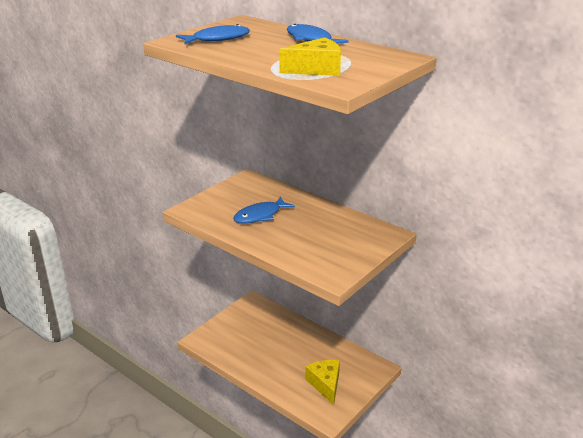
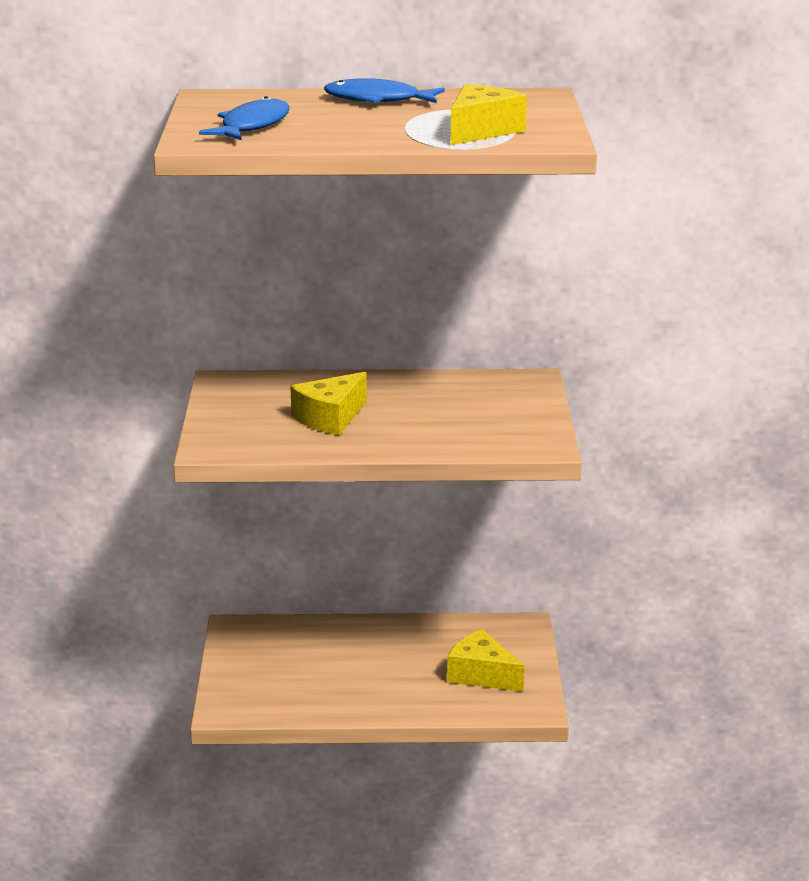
camera: 40 degrees left, 5 degrees down
(260, 215) = (330, 418): blue fish -> yellow cheese

